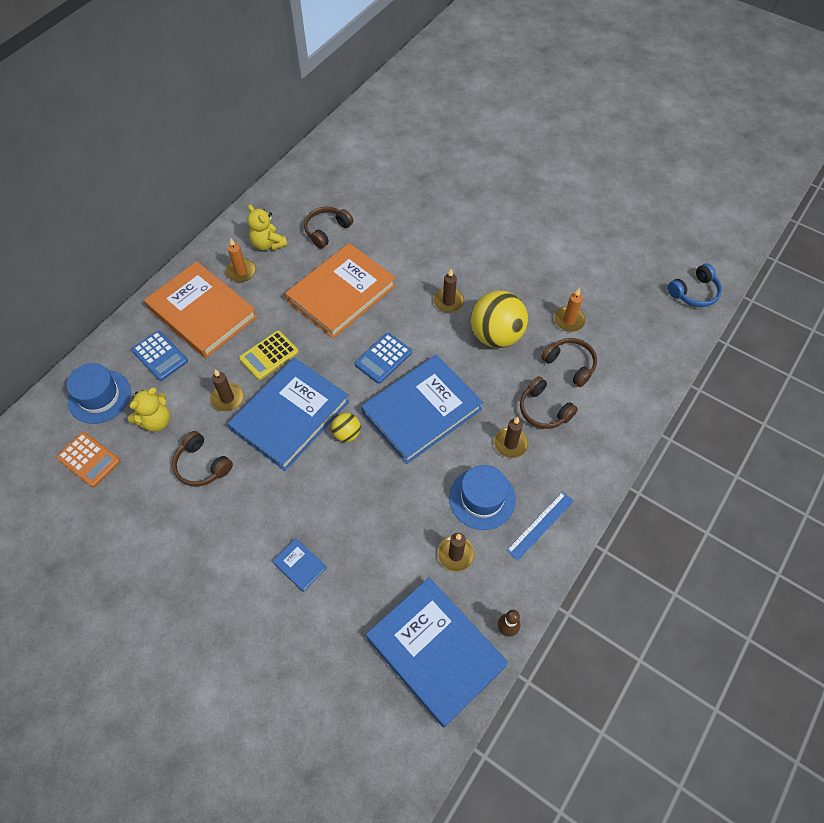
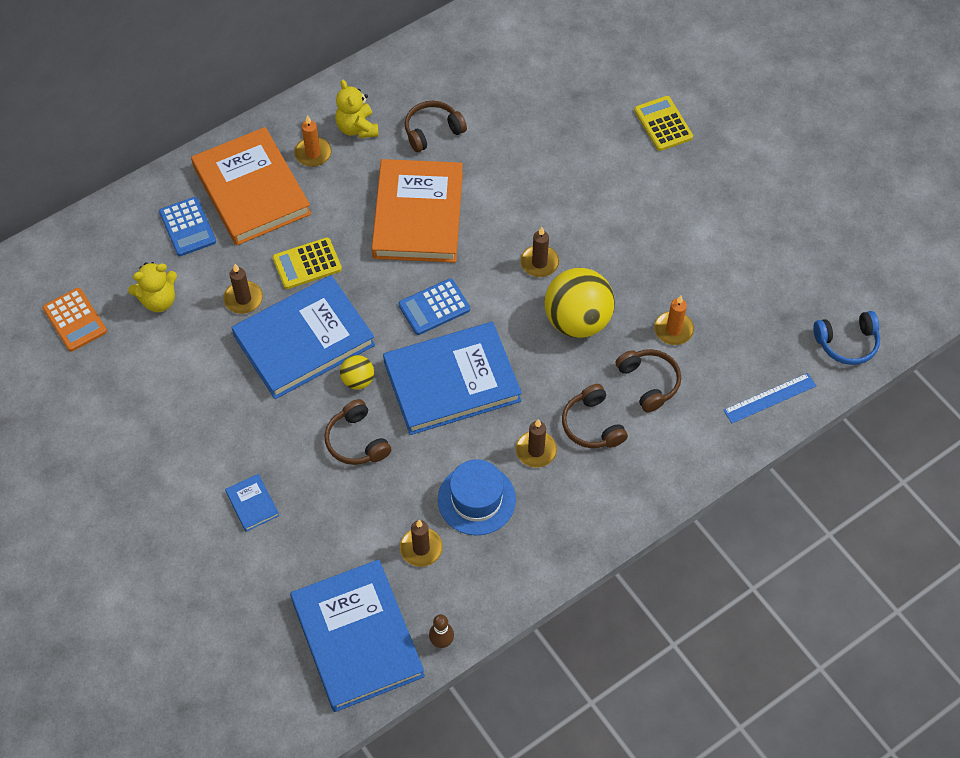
camera: 20 degrees right, 0 degrees up
(99, 396) = (108, 254): blue hat -> none
(202, 465) = (190, 364): brown headphones -> brown headphones (356, 441)
(341, 293) = (418, 215): orange book -> orange book turned 60 degrees counterclockwise
(492, 180) = (663, 124): none -> yellow calculator
(540, 525) = (528, 549): blue ruler -> blue ruler (770, 398)

